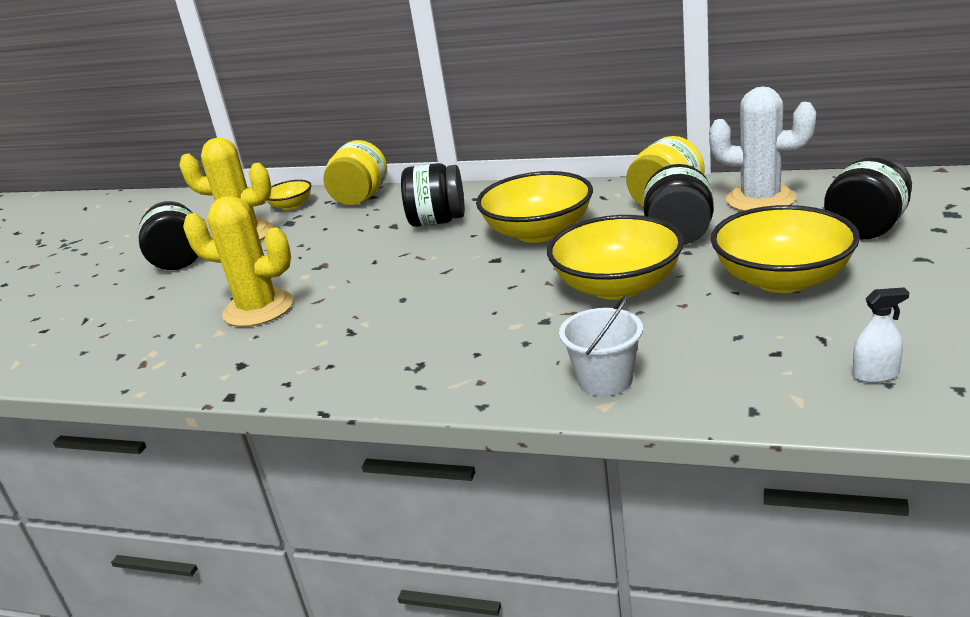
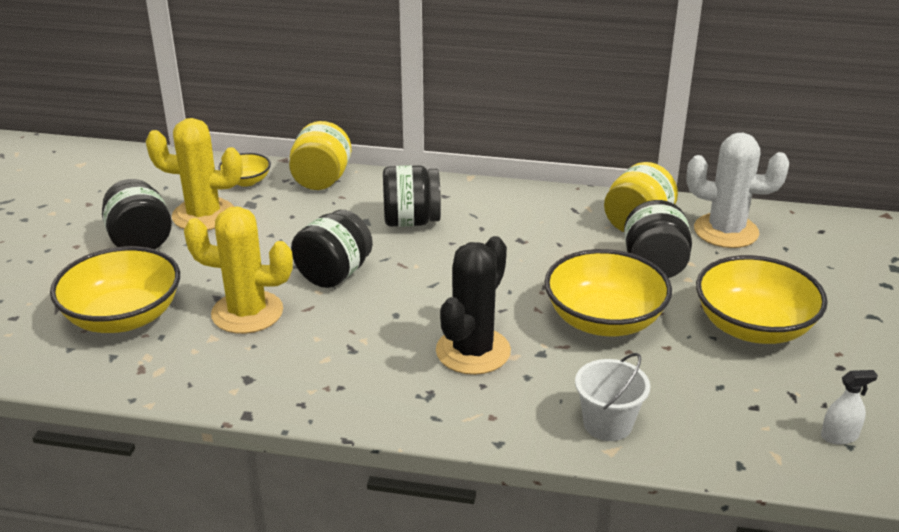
camera: 10 degrees left, 5 degrees up
(473, 324) = (473, 351): none -> black cactus
(538, 232) = (517, 246): yellow bowl -> yellow bowl (123, 317)
(866, 228) = (824, 276): black jar -> black jar (334, 274)

